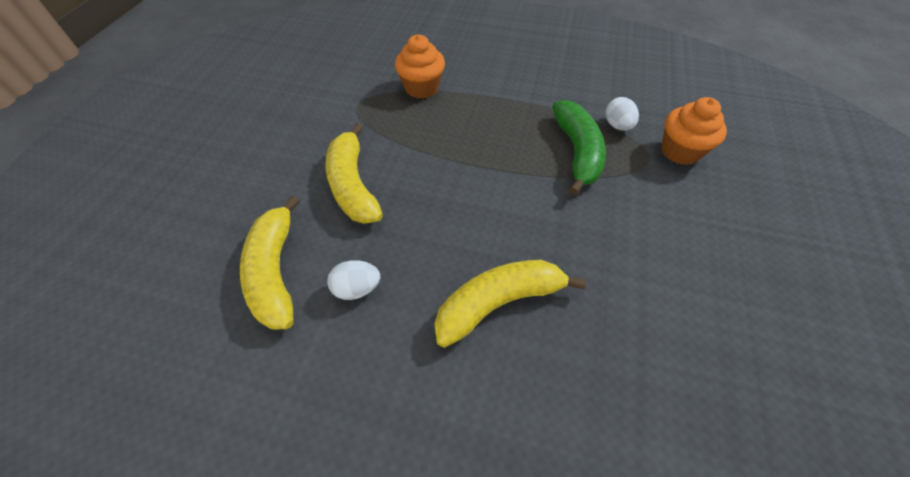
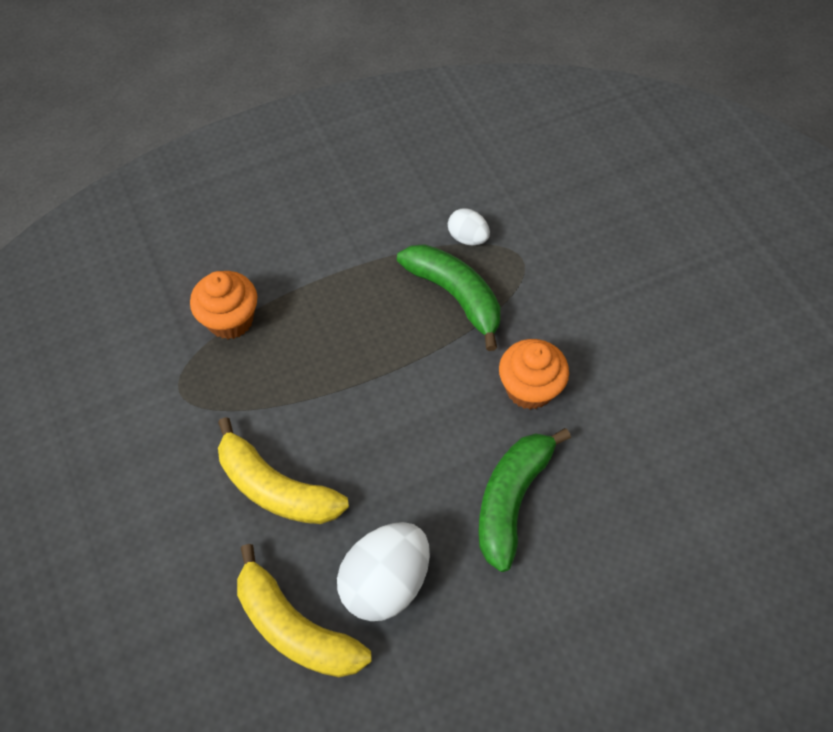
camera: 40 degrees left, 5 degrees up
(357, 288) = (385, 582): white egg -> white egg, size x1.85
(498, 303) = (511, 499): yellow banana -> green banana
(680, 151) = (542, 233): orange cupcake -> orange cupcake (529, 389)

